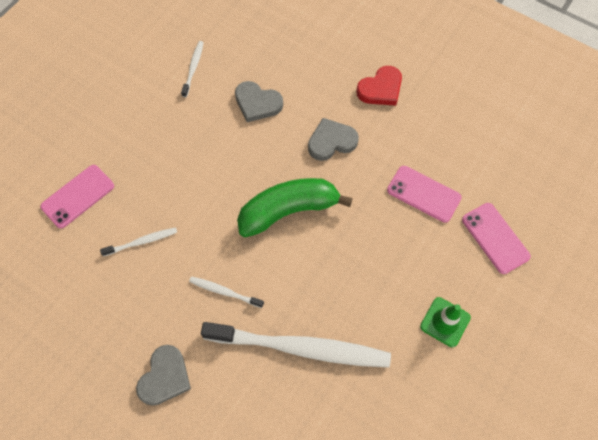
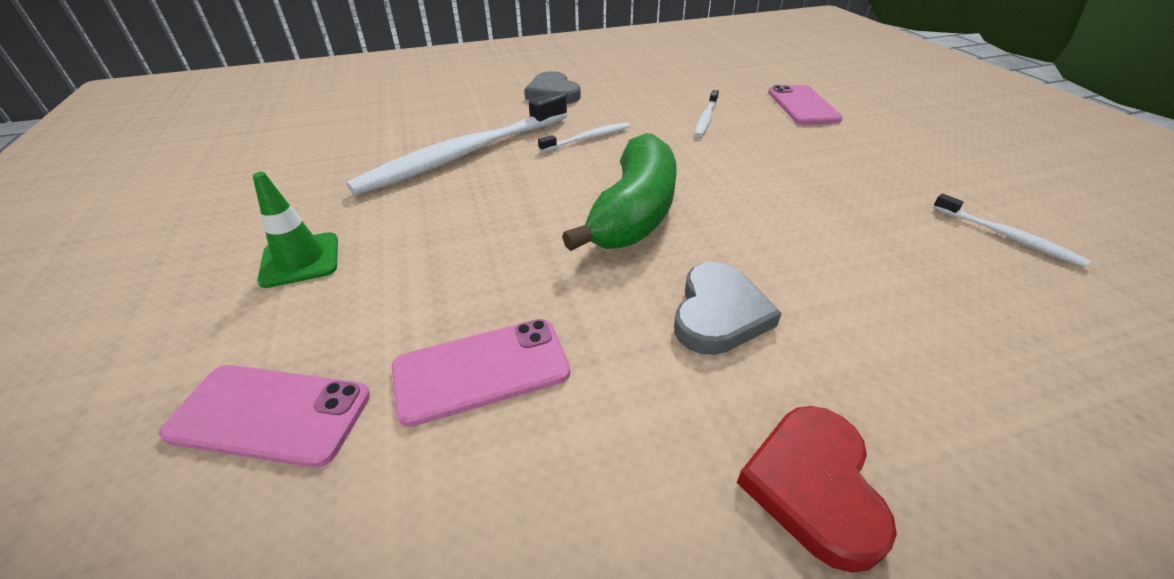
camera: 130 degrees right, 25 degrees down
(257, 103) = (878, 269): grey heart -> none

